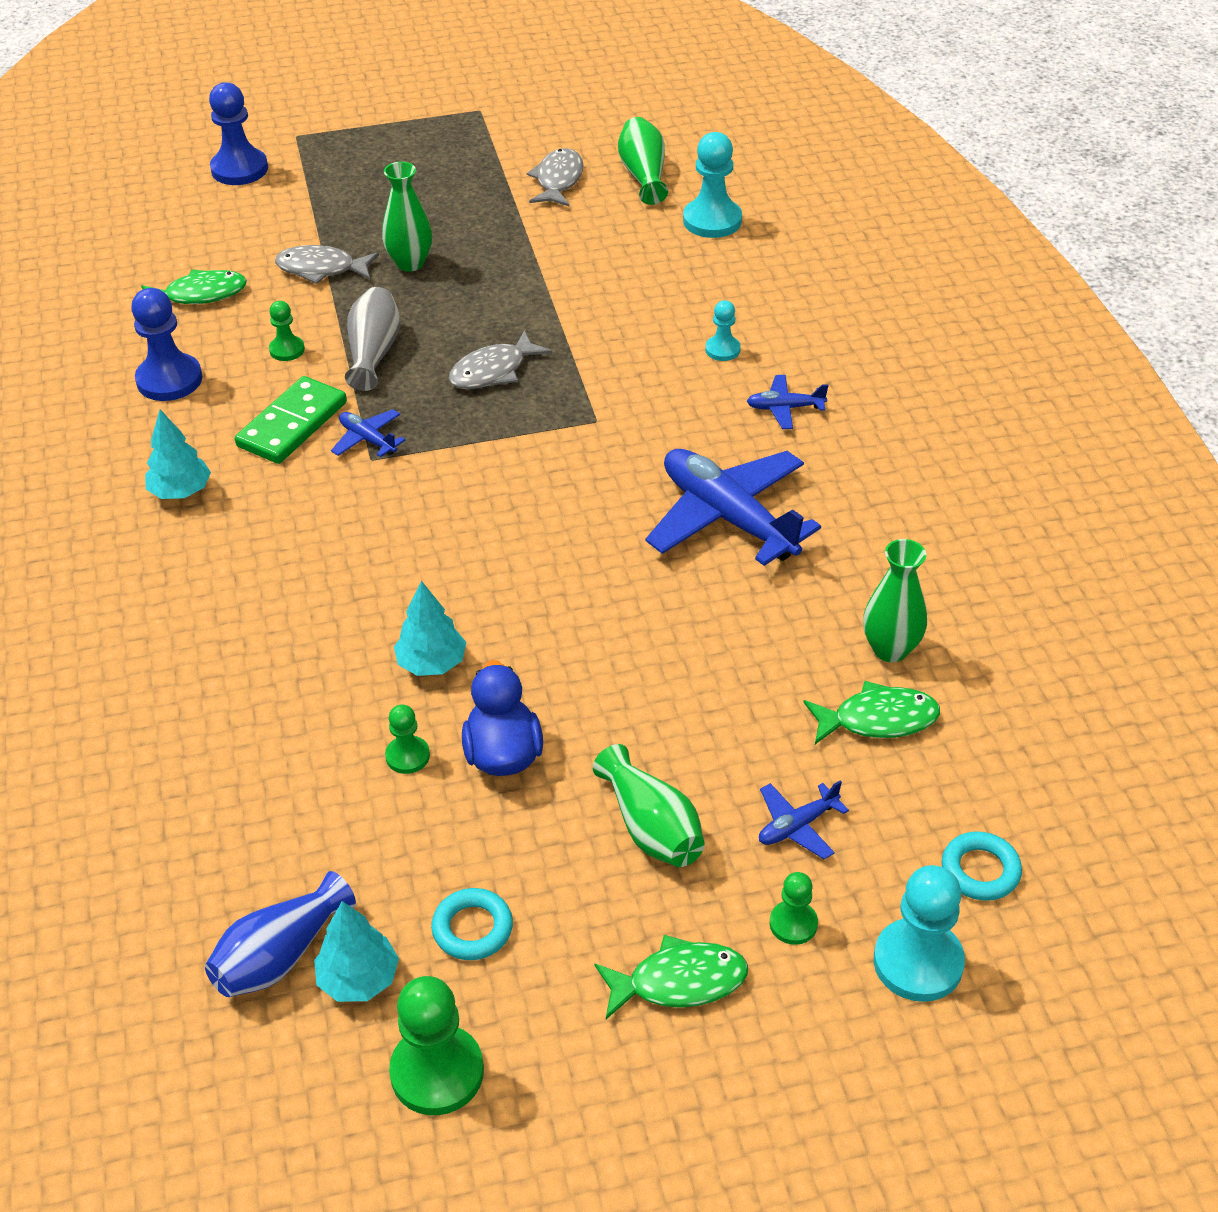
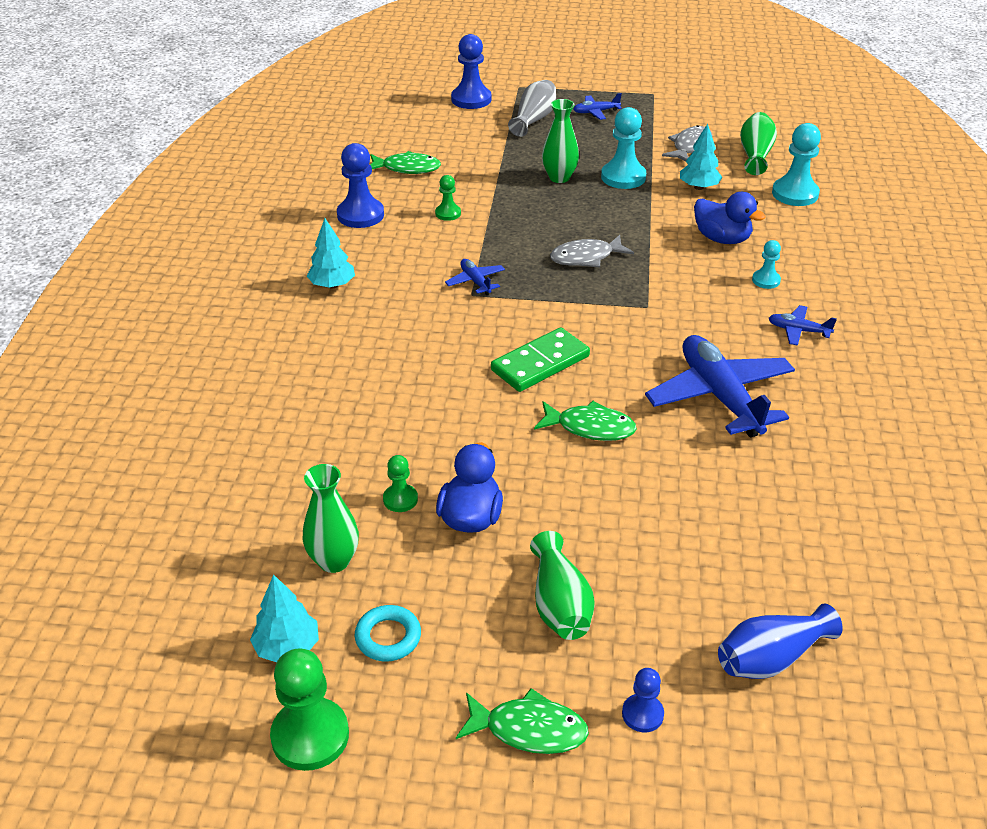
camera: 20 degrees right, 5 degrees down
(280, 956) = (240, 612): blue vase -> blue vase (770, 658)
(292, 424) = (428, 260): green domino -> green domino (540, 363)
(321, 269) = (496, 169): grey fish -> none
(373, 352) = (506, 228): grey vase -> grey vase (534, 119)
(431, 663) = (448, 440): turquoise tree -> turquoise tree (698, 187)
(649, 305) = (722, 239): none -> blue duck
(793, 924) = (642, 714): green pawn -> blue pawn
(797, 826) = (678, 638): blue plane -> blue plane (596, 112)
(878, 719) = (781, 576): green fish -> green fish (590, 427)
(890, 649) = (813, 525): green vase -> green vase (334, 561)
(918, 962) = (737, 780): turquoise pawn -> turquoise pawn (623, 177)
(980, 870) = (822, 722): turquoise ring -> none

